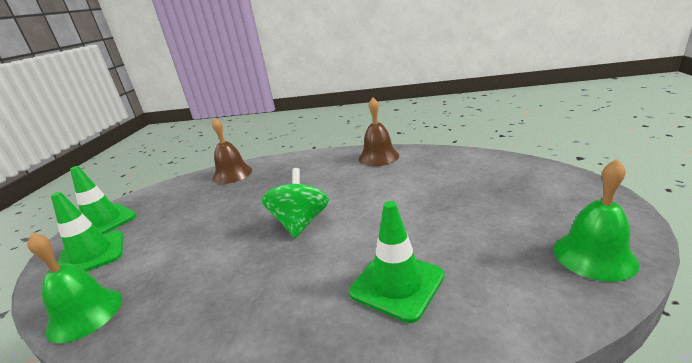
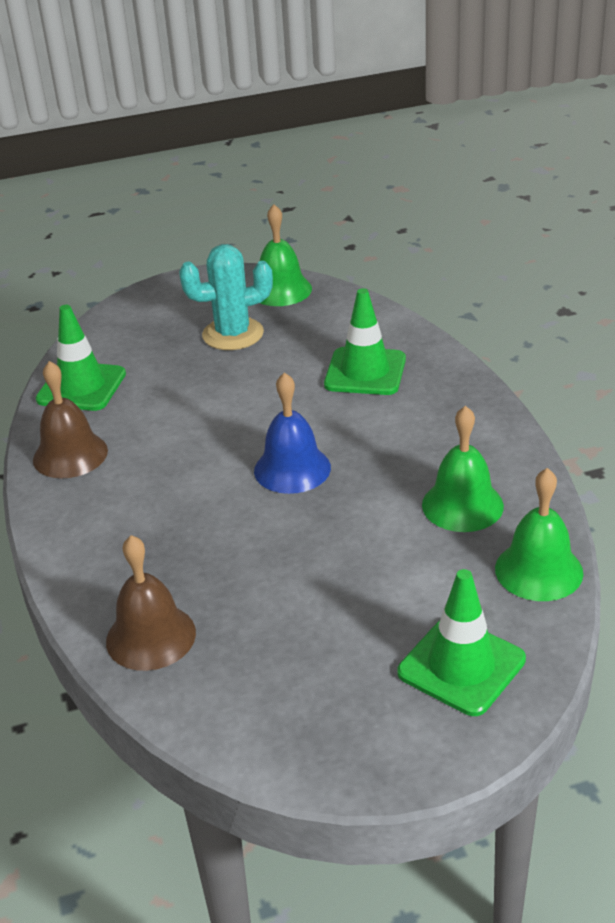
camera: 115 degrees left, 10 degrees up
(103, 222) = (382, 738): green traffic cone -> green traffic cone (81, 387)
(182, 295) = (462, 505): none -> green bell
(300, 223) = (292, 469): green spinning top -> blue bell
(498, 217) = (233, 334): none -> turquoise cactus

